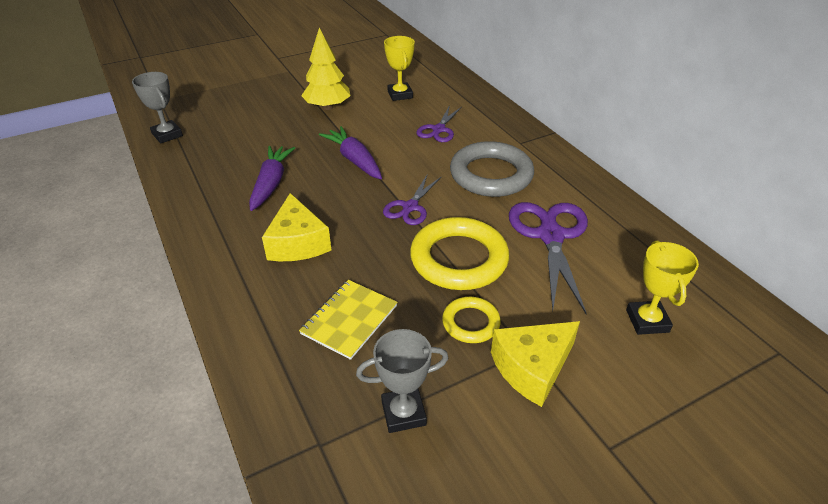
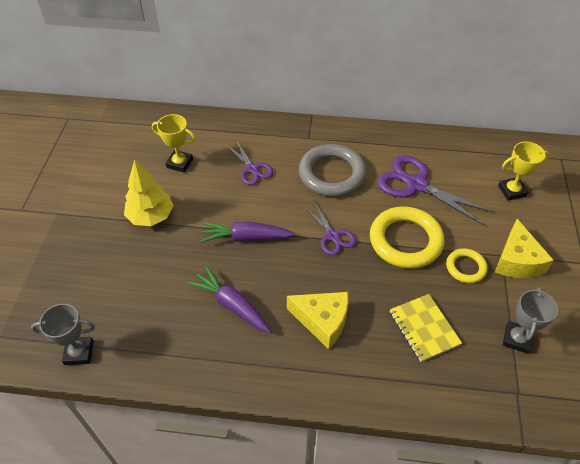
camera: 55 degrees left, 10 degrees up
(647, 321) = (512, 191): yellow trophy -> yellow trophy turned 45 degrees counterclockwise

